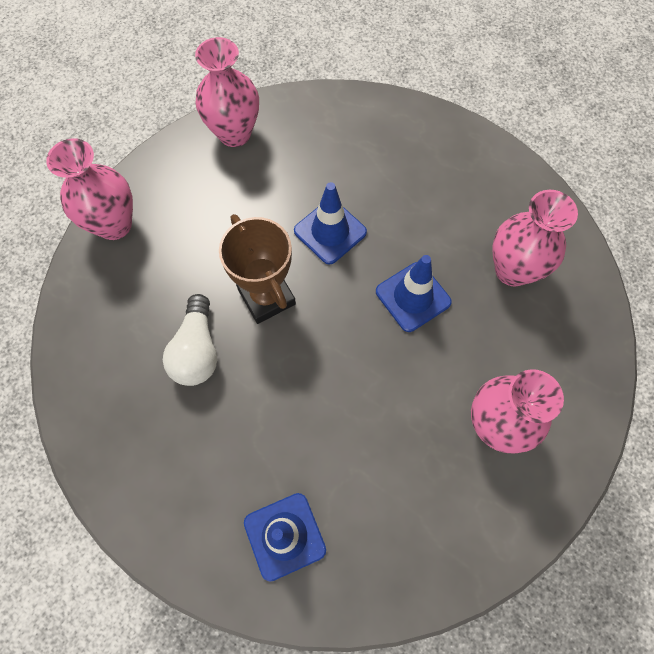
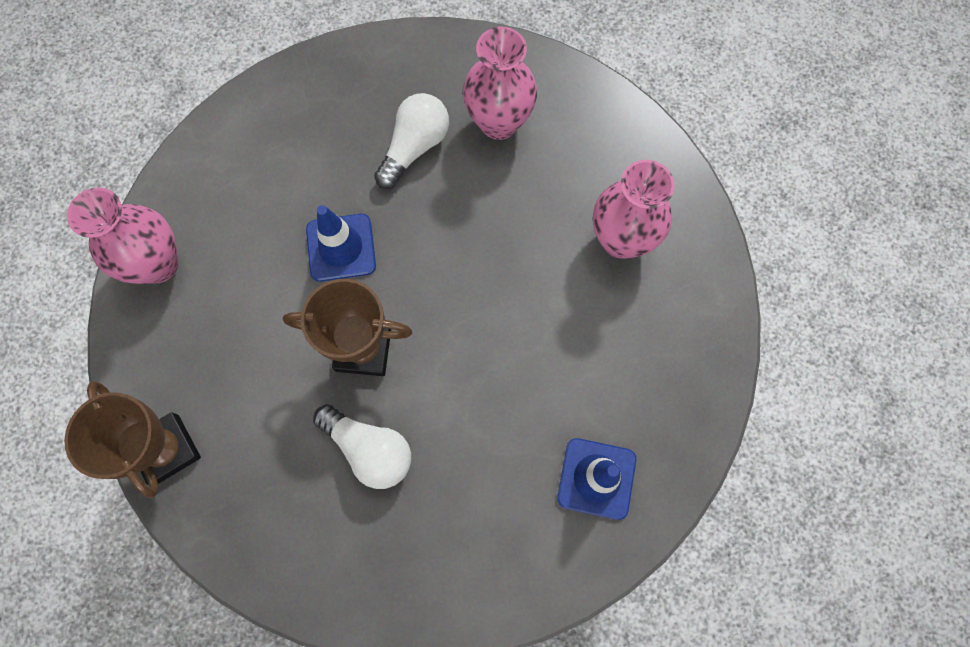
camera: 55 degrees left, 5 degrees up
(114, 224) = (167, 449): pink vase -> brown trophy
(413, 297) = (461, 222): blue traffic cone -> none
(443, 227) = (414, 147): none -> white light bulb

